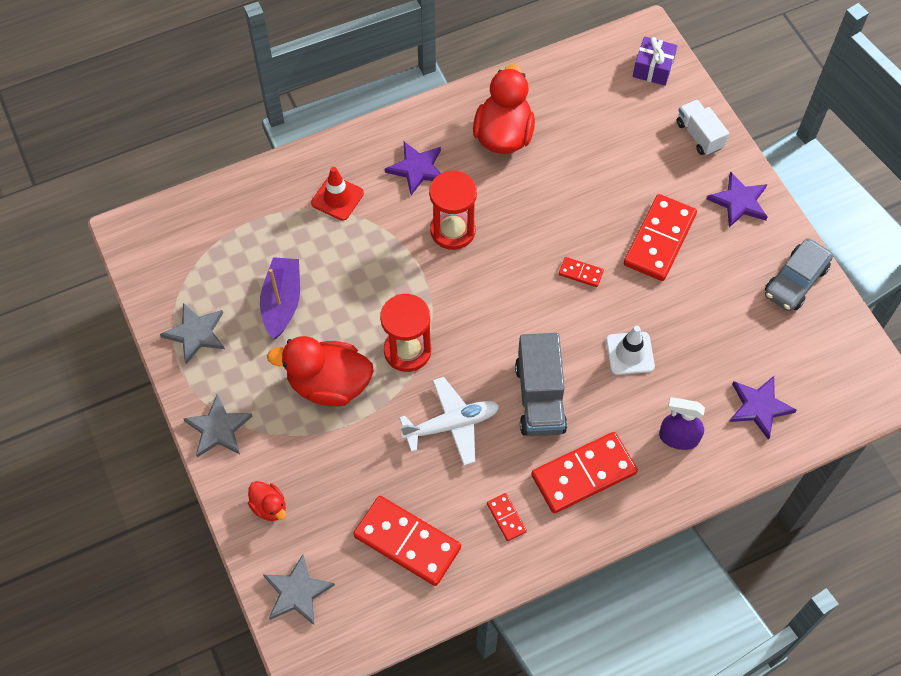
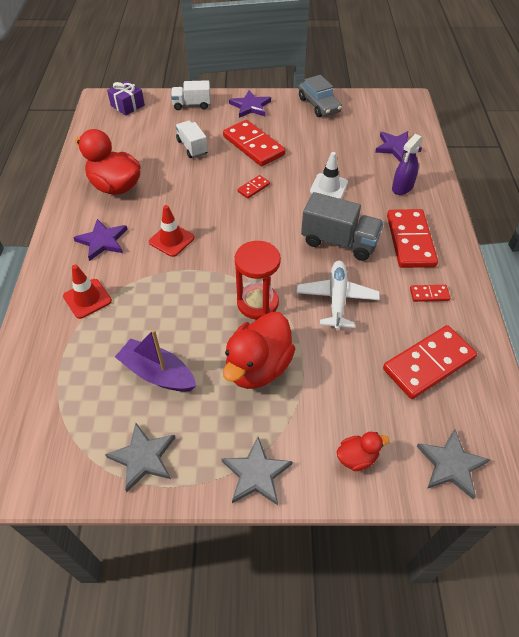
camera: 65 degrees left, 10 degrees down
(453, 230) = (171, 240): red hourglass -> red traffic cone
(615, 176) = (192, 147): none -> white truck

